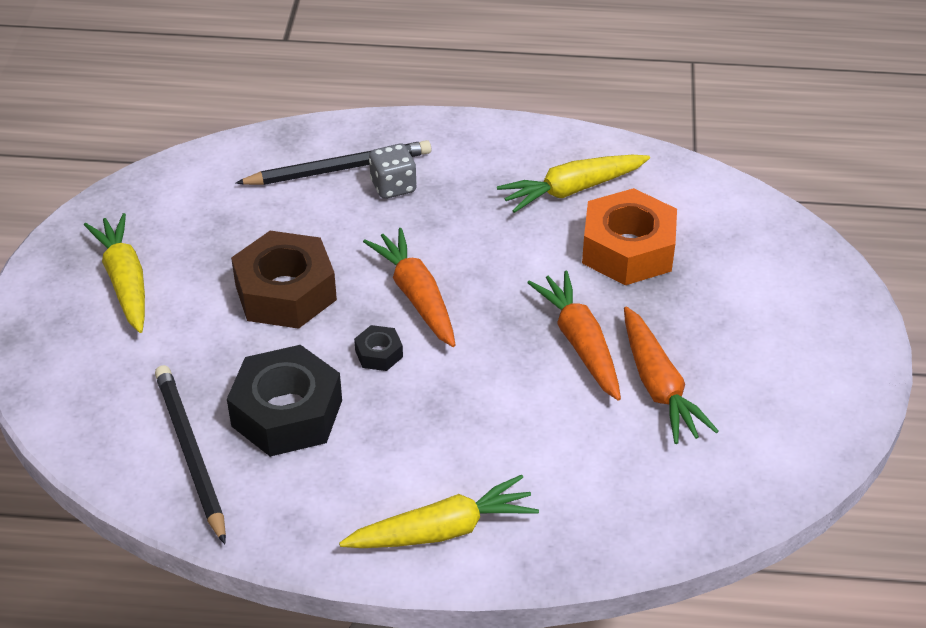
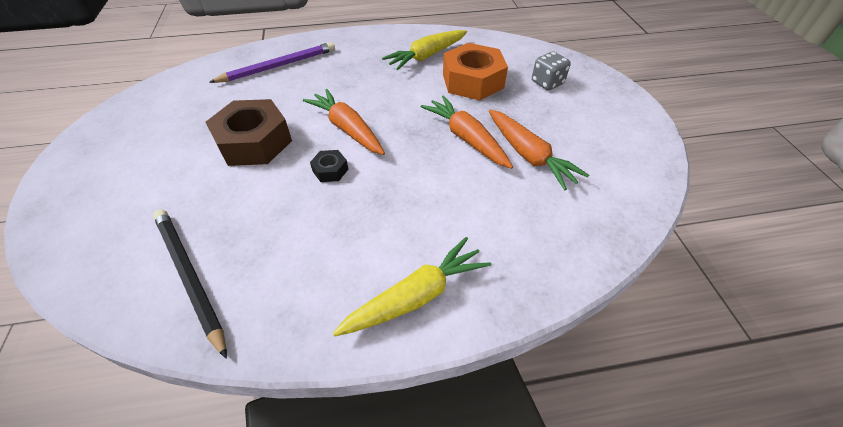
camera: 15 degrees left, 5 degrees up
(125, 281) = (131, 155): yellow carrot -> none
(287, 413) = (268, 226): black nut -> none
(338, 168) = (278, 66): black pencil -> purple pencil
(393, 186) = (316, 70): grey dice -> grey dice (547, 83)

